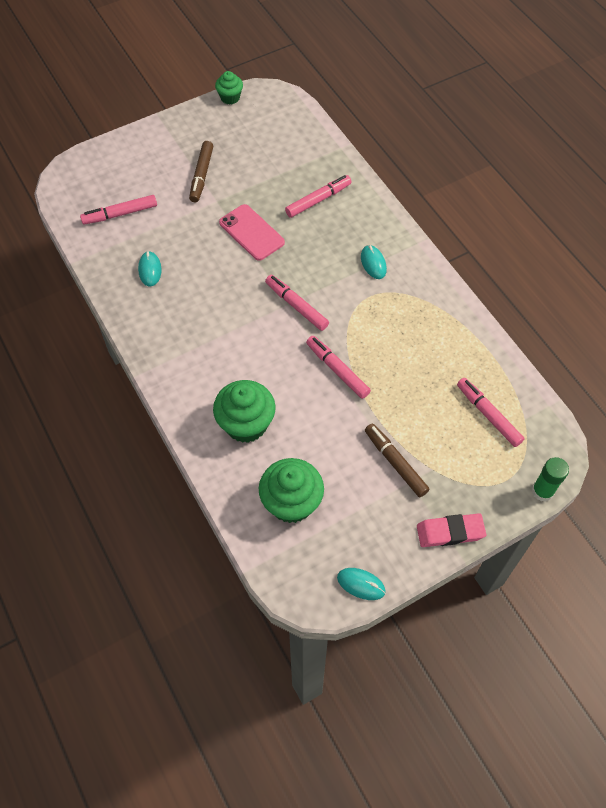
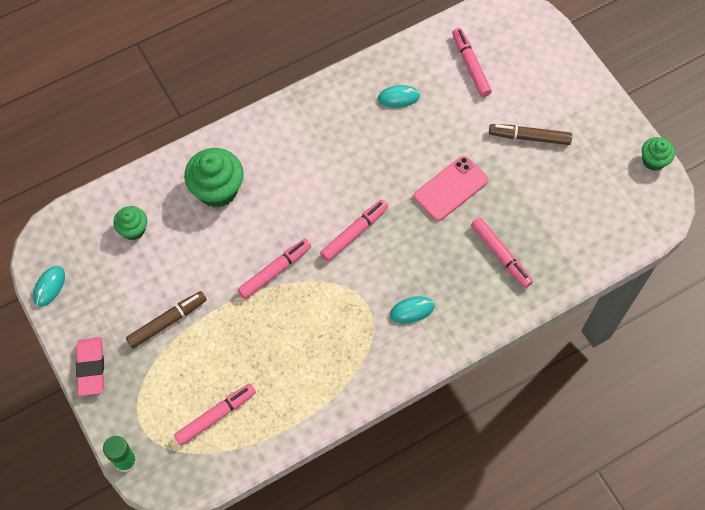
camera: 90 degrees right, 5 degrees up
(291, 502) = (133, 229): green cupcake -> green cupcake, size x0.57

